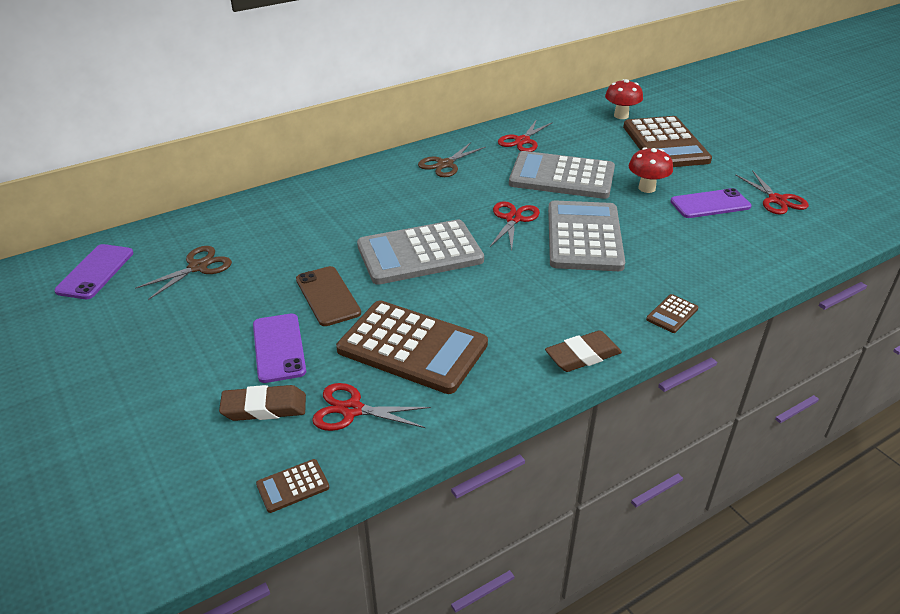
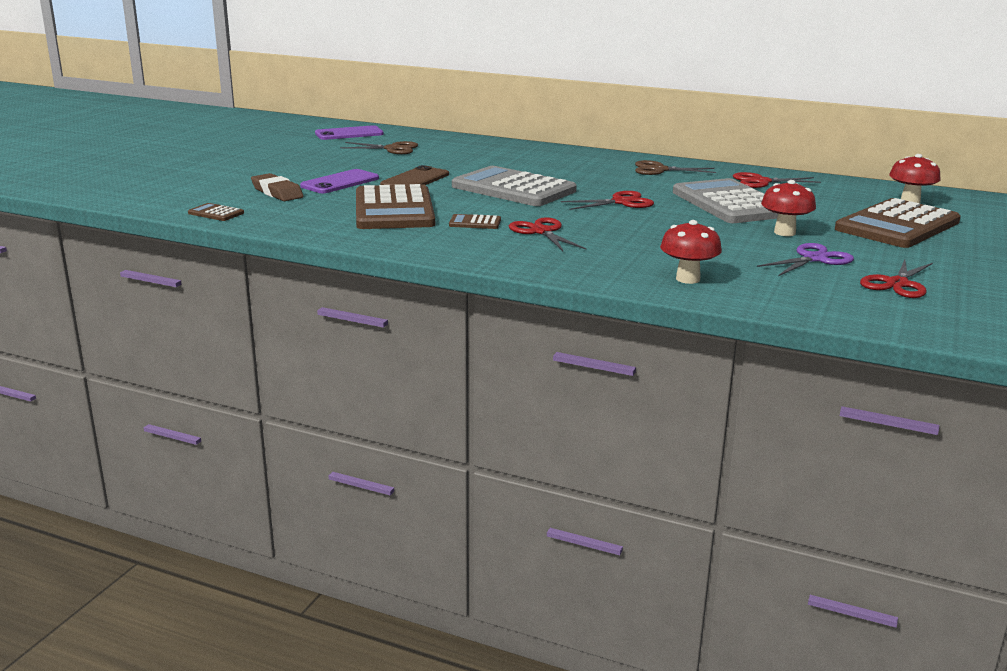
camera: 55 degrees right, 15 degrees down
(351, 410) = (304, 210): red scissors -> red scissors (541, 232)
(582, 356) = (466, 254): brown eraser -> none
(584, 237) = (644, 226): grey calculator -> none
(672, 314) = (581, 272): brown calculator -> brown calculator (475, 223)
(710, 204) = (814, 259): purple phone -> purple scissors
(718, 273) = (688, 279): none -> red mushroom

